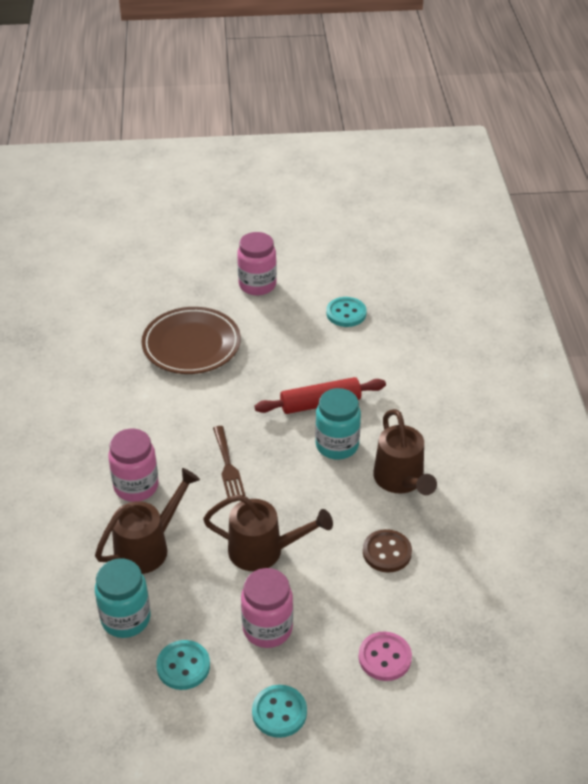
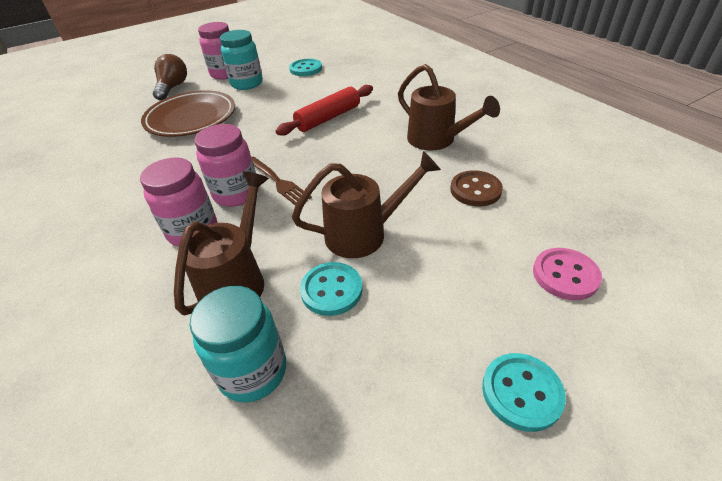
camera: 25 degrees left, 0 degrees up
(183, 666) = (363, 395): turquoise button -> turquoise button (331, 290)
(193, 287) = (173, 88): none -> brown light bulb
(267, 628) = (427, 303): pink jar -> pink jar (236, 194)
(337, 445) = (364, 137): turquoise jar -> turquoise jar (247, 84)

